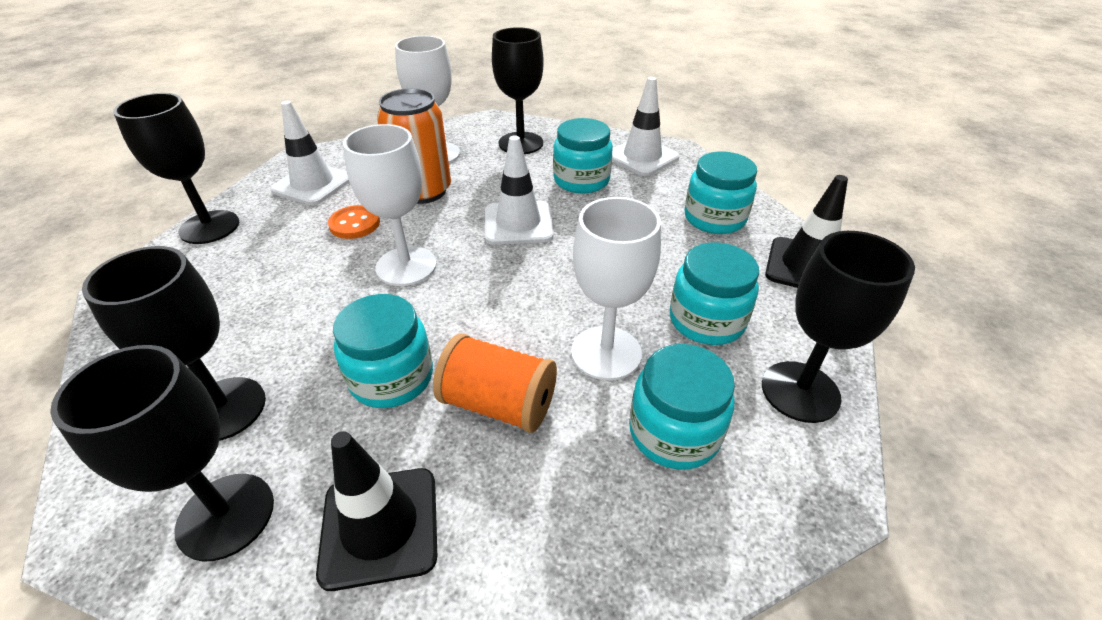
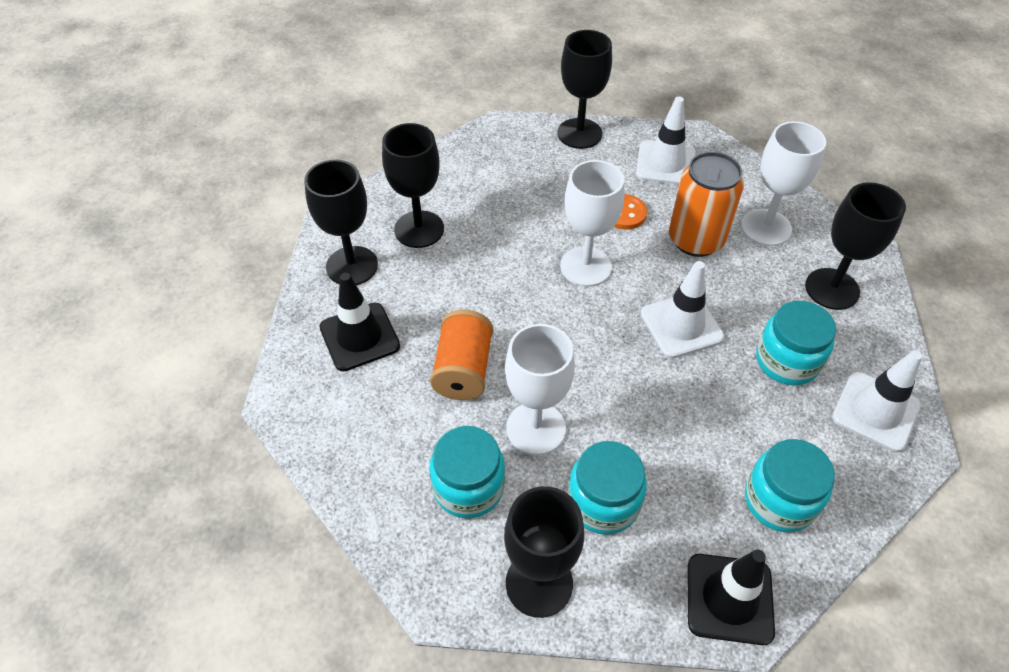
camera: 75 degrees right, 10 degrees up
(391, 377) = (468, 301): turquoise jar -> none

